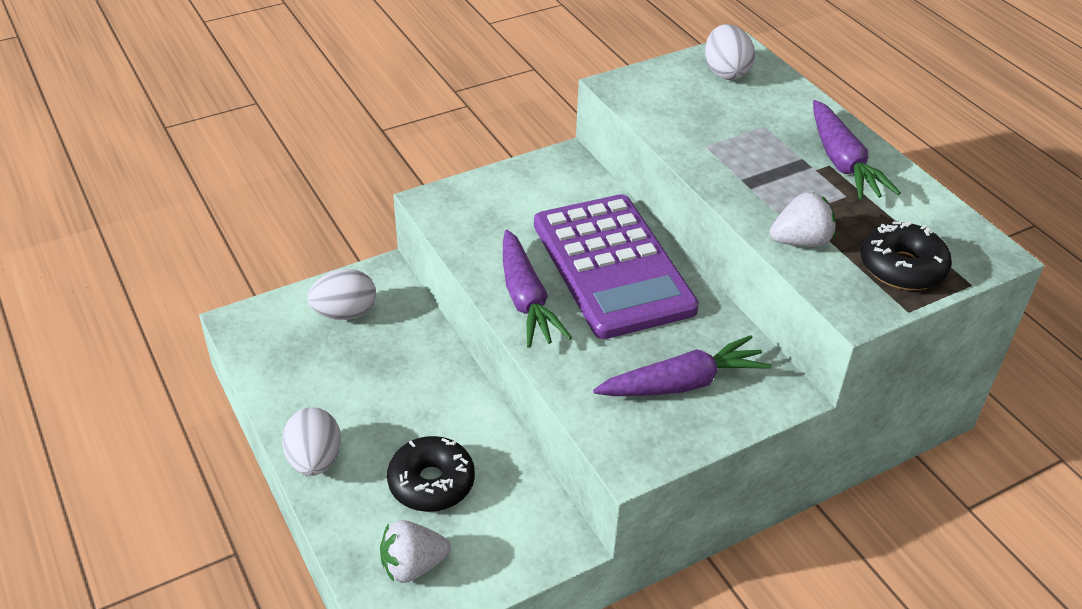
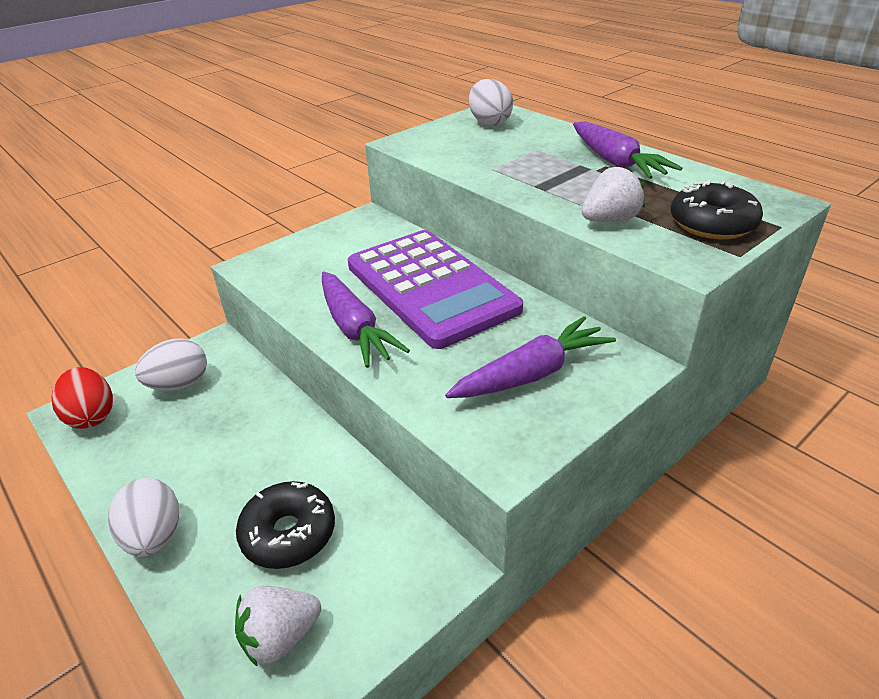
camera: 10 degrees left, 5 degrees down
(261, 331) = (92, 416): none -> red egg

